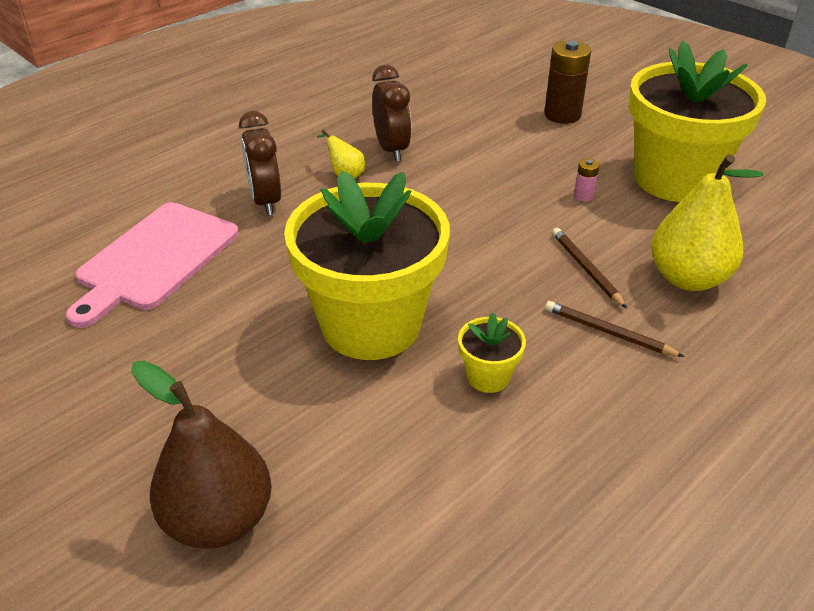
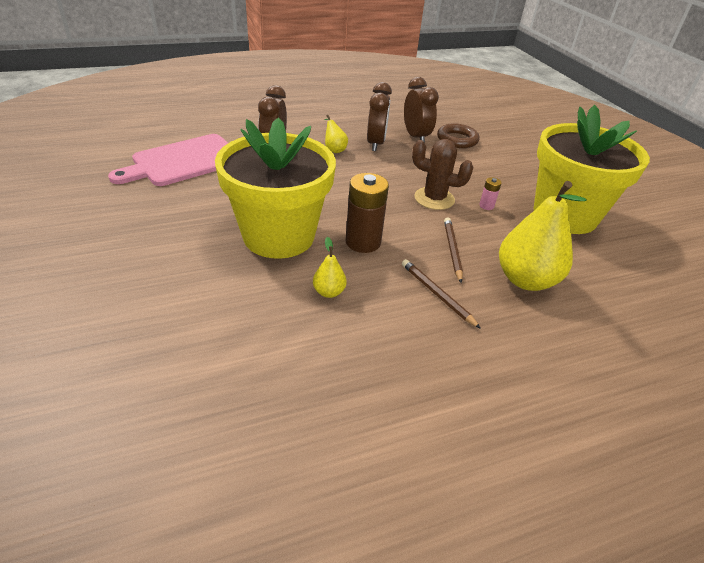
camera: 20 degrees right, 0 degrees up
(219, 519) = (93, 312): brown pear -> none
(434, 123) = (415, 137): none -> brown clock
(487, 112) = (457, 140): none -> brown ring
(488, 376) = (329, 292): yellow flower pot -> yellow pear
(518, 206) = (434, 199): none -> brown cactus
(562, 115) = (510, 154): brown battery -> brown battery (363, 242)

